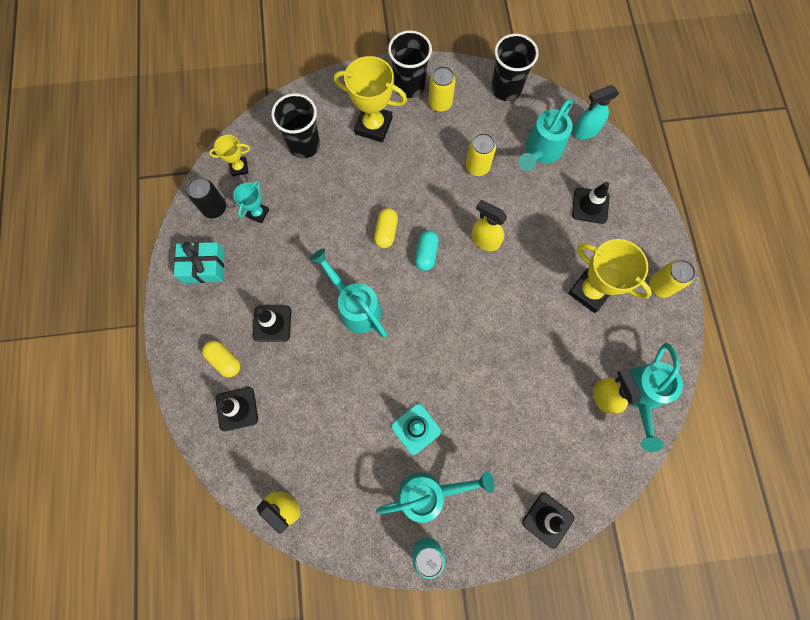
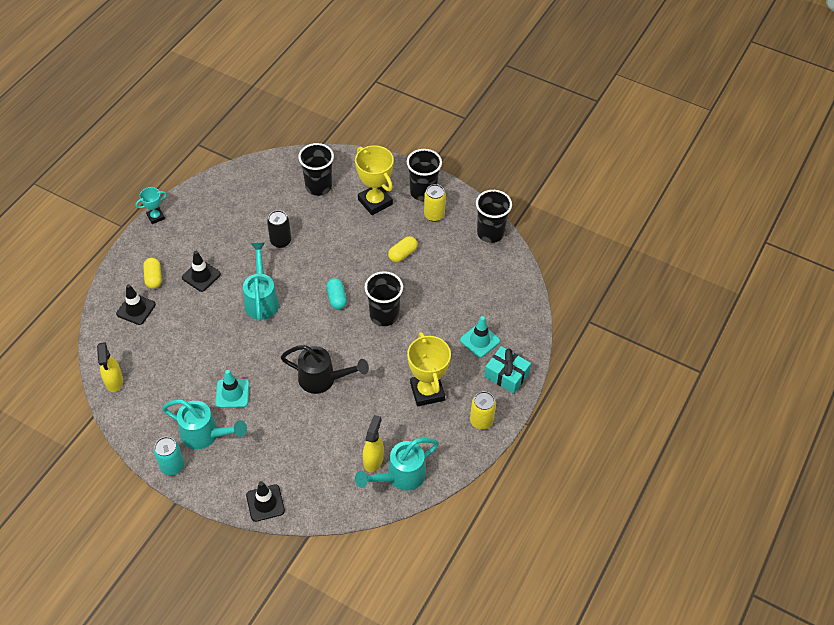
camera: 35 degrees right, 20 degrees down
(204, 266) = (190, 218): turquoise gift -> turquoise gift (506, 375)
(214, 208) = (227, 189): black can -> black can (280, 241)
(239, 167) = (265, 175): yellow trophy -> none
(258, 213) = (251, 208): turquoise trophy -> turquoise trophy (155, 217)
(386, 232) = (323, 269): yellow capsule -> yellow capsule (402, 254)
(426, 254) = (336, 298): turquoise capsule -> turquoise capsule turned 60 degrees counterclockwise
(477, 167) = (422, 268): yellow can -> none
(484, 240) = (384, 315): yellow spray bottle -> black cup
(488, 349) = (323, 379): none -> black watering can
(540, 152) = (476, 286): turquoise watering can -> none
(585, 131) = (522, 293): turquoise spray bottle -> none
(590, 205) = (480, 340): black traffic cone -> turquoise traffic cone

